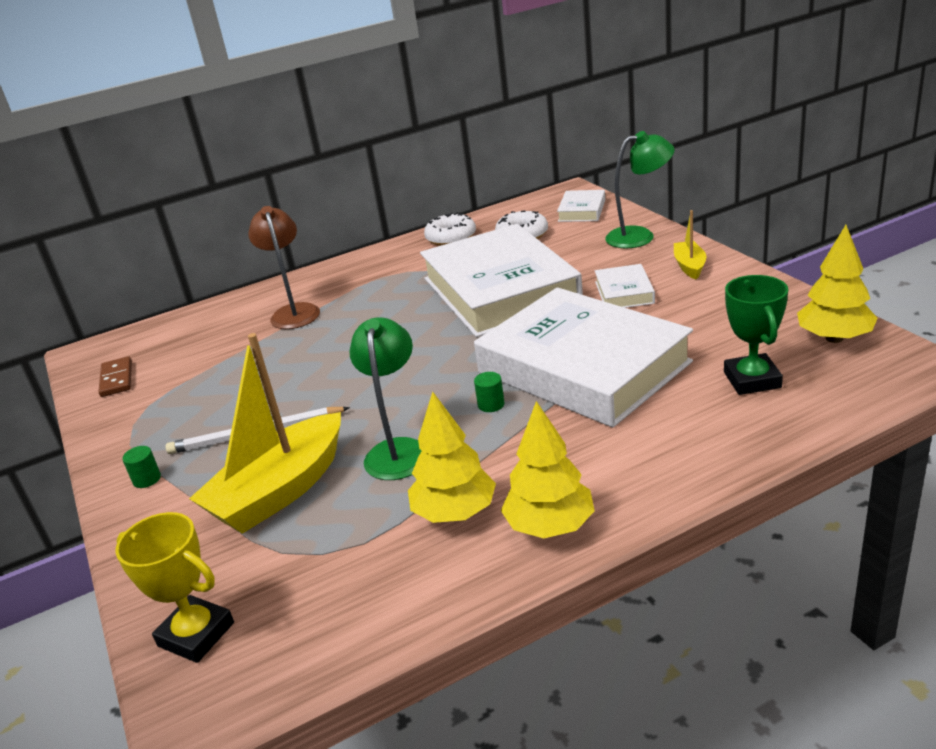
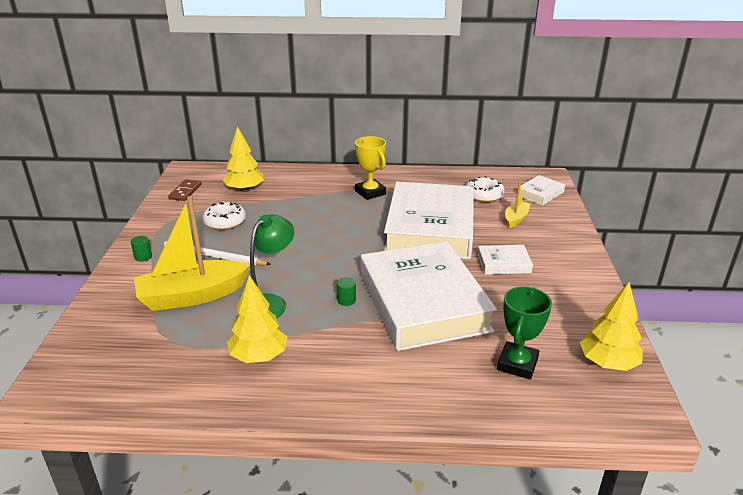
camera: 25 degrees right, 0 degrees up
(196, 634) = (81, 354): yellow trophy -> yellow trophy (370, 192)
(294, 312) = (306, 190): brown lamp -> none
(451, 238) = (439, 179): white donut -> white donut (225, 222)
(550, 526) = (297, 393): yellow tree -> yellow tree (244, 190)
(624, 292) = (503, 263): white book -> white book turned 60 degrees clockwise
(639, 236) = (558, 228): green lamp -> none
(689, 266) = (567, 264): yellow boat -> yellow boat (516, 219)

